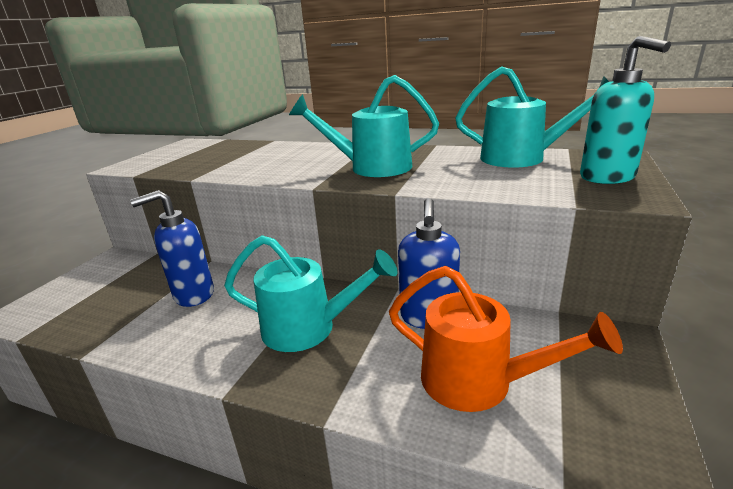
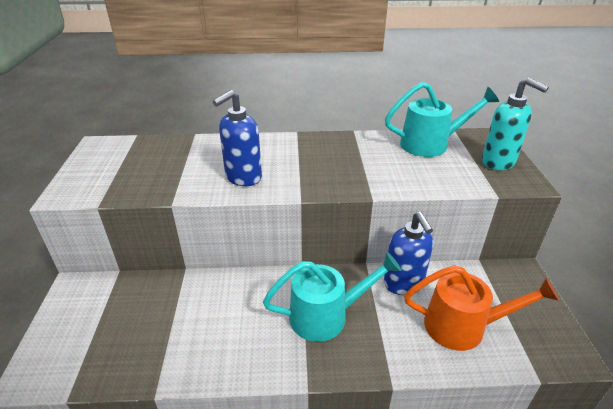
camera: 25 degrees left, 10 degrees up
(193, 295) = (202, 309): blue soap dispenser -> blue soap dispenser (243, 177)
(371, 168) = (326, 168): turquoise watering can -> none

